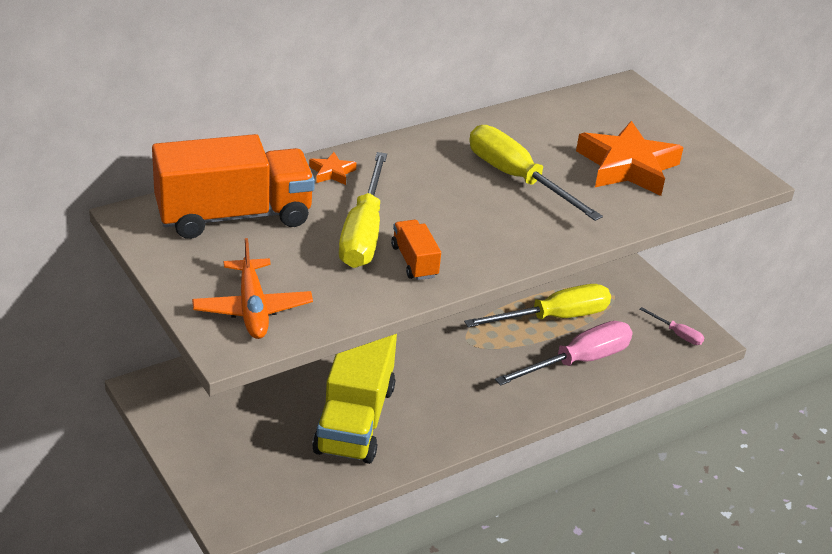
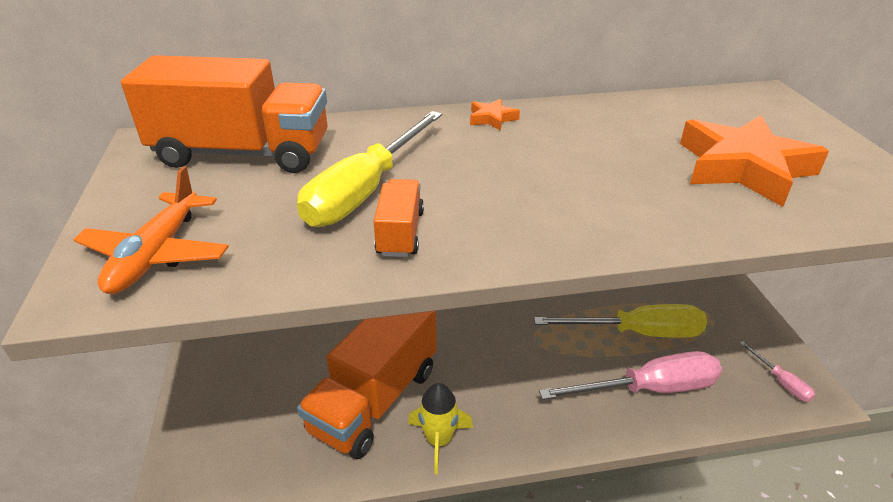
camera: 25 degrees right, 0 degrees up
(332, 172) = (382, 129): orange star -> orange star (492, 118)
(355, 419) = (374, 399): yellow truck -> orange truck
(427, 436) = (439, 440): none -> yellow rocket
(517, 178) = (591, 161): yellow screwdriver -> none

